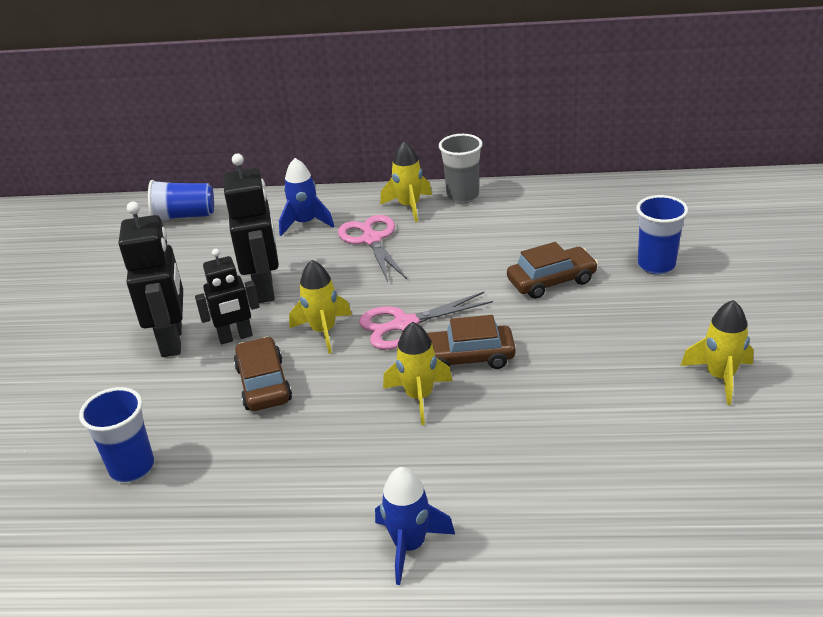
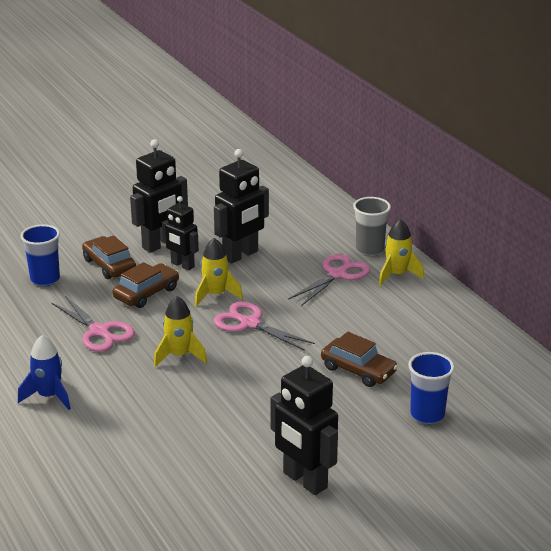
camera: 55 degrees right, 5 degrees down
(184, 216) = (293, 191): blue cup -> none
(305, 223) = (331, 240): blue rocket -> none
(306, 451) = (99, 331): none -> pink scissors
(462, 196) = (436, 293): grey cup -> grey cup (369, 250)
(466, 358) = (234, 361): brown car -> brown car (109, 265)
(720, 377) = (304, 480): yellow rocket -> black robot

